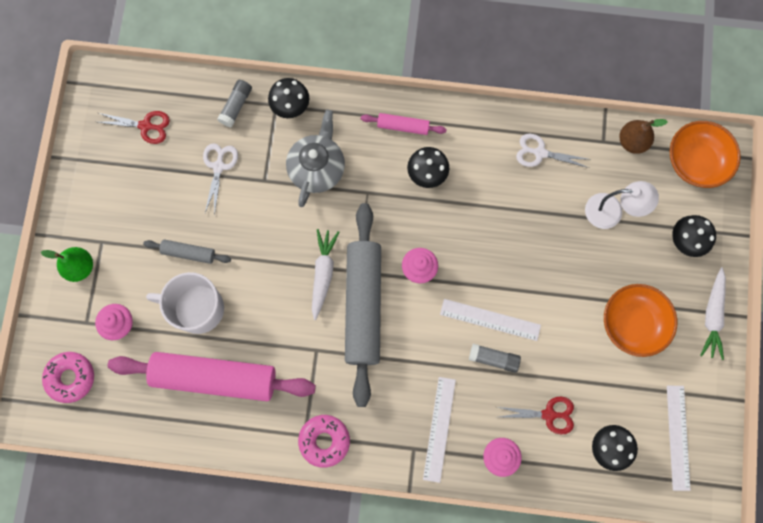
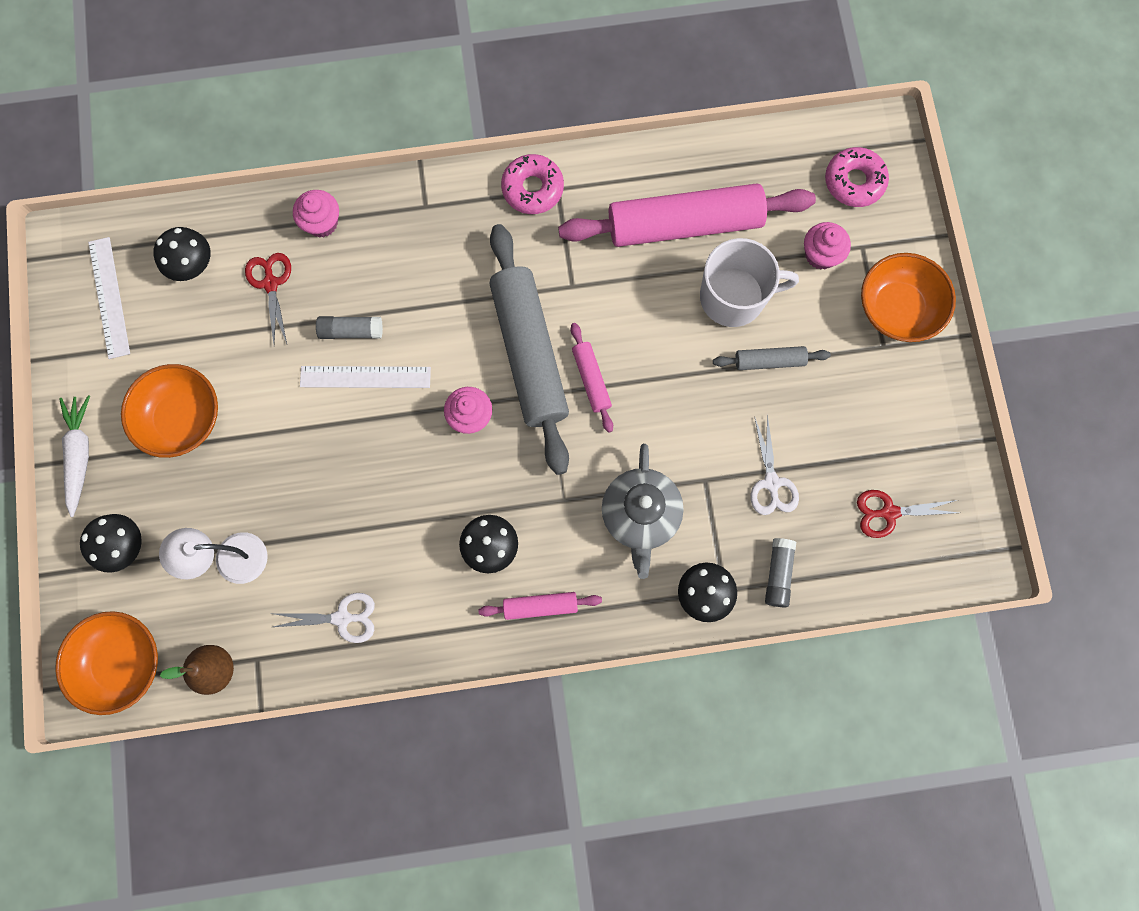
camera: 165 degrees right, 0 degrees up
(80, 267) = (897, 309): green pear -> orange bowl
(323, 273) = (591, 379): white carrot -> pink rolling pin
(439, 429) = (400, 235): white ruler -> none
(549, 415) = (271, 283): red scissors -> red scissors turned 90 degrees clockwise

